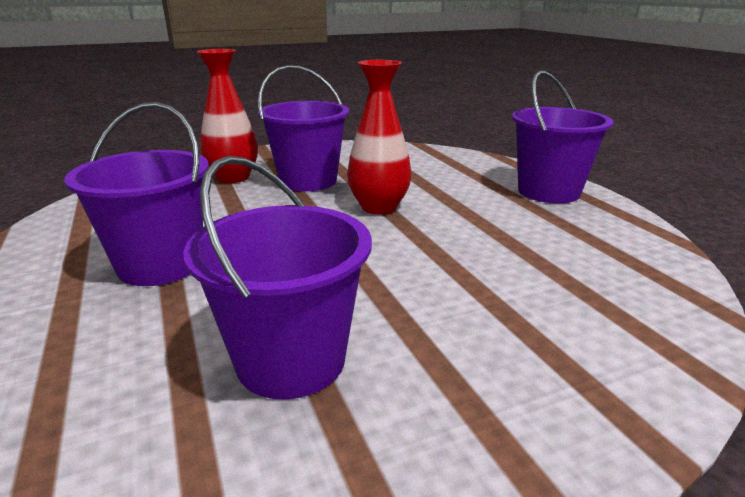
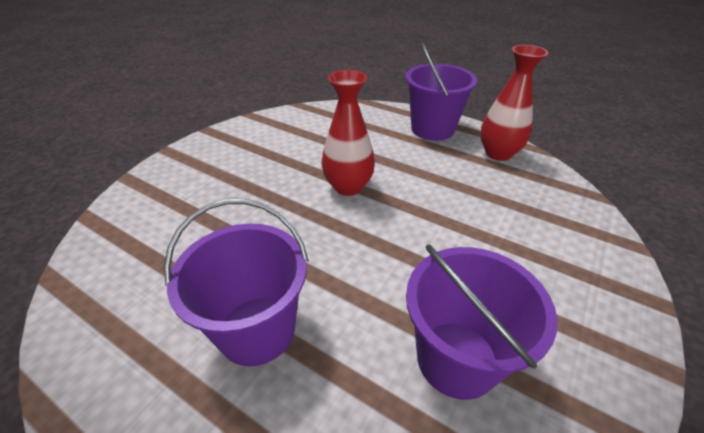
camera: 35 degrees left, 15 degrees up
(233, 178) = (191, 200): red vase -> red vase (498, 153)
(308, 181) = (262, 179): purple bucket -> none

